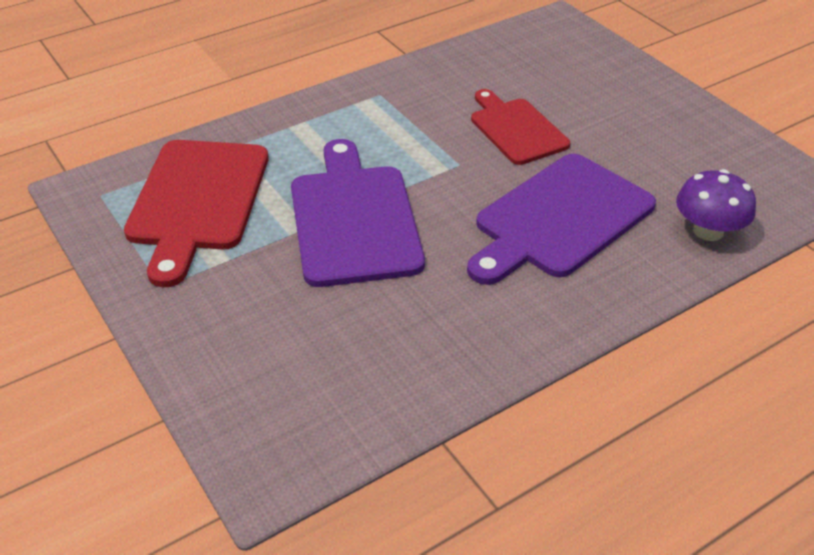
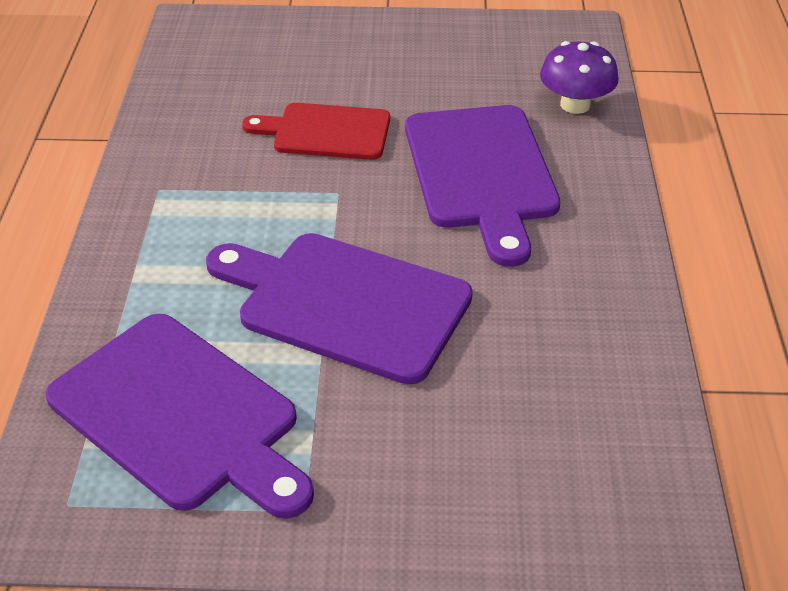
camera: 55 degrees left, 0 degrees up
(197, 201) = (181, 415): red cutting board -> purple cutting board

